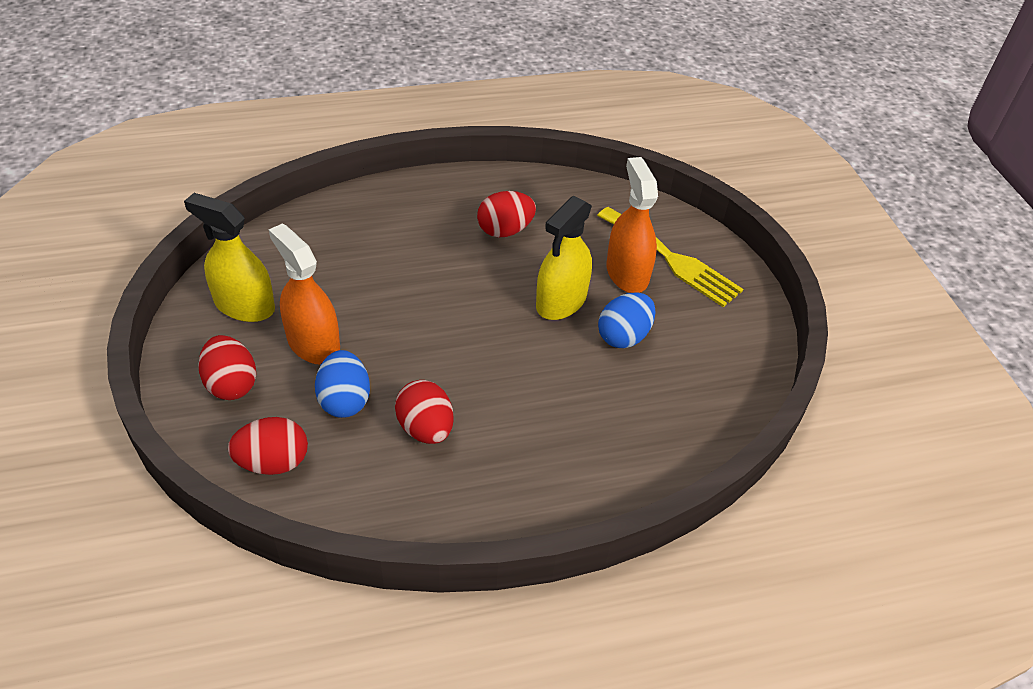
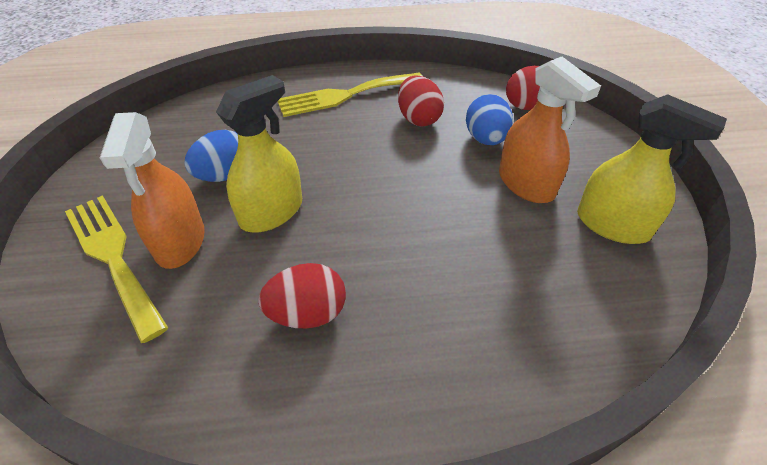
camera: 170 degrees left, 0 degrees up
(231, 384) = (586, 155): red egg -> none
(528, 466) = (345, 95): none -> yellow fork

